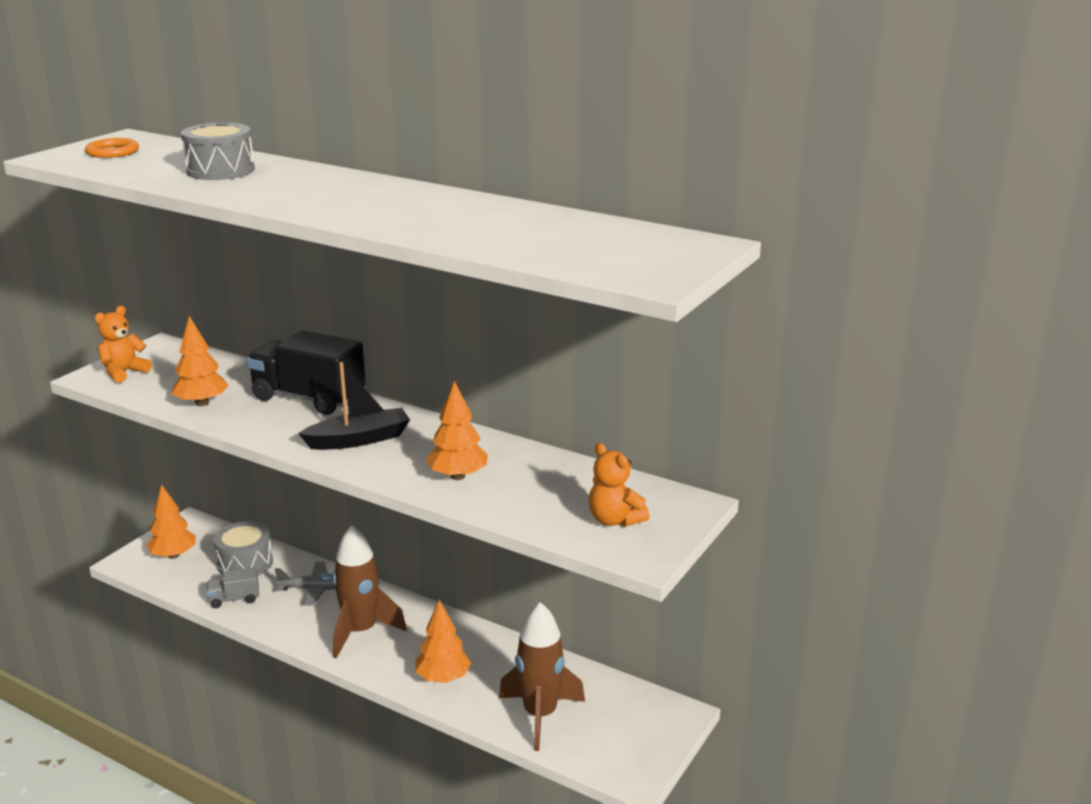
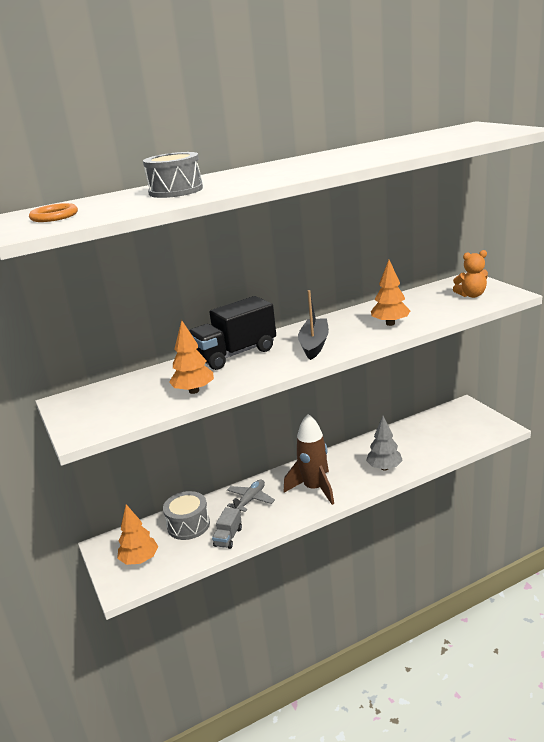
camera: 55 degrees left, 0 degrees up
(124, 372) = (93, 419): orange teddy bear -> none
(443, 678) = (384, 468): orange tree -> grey tree
(540, 715) = (439, 443): brown rocket -> none

